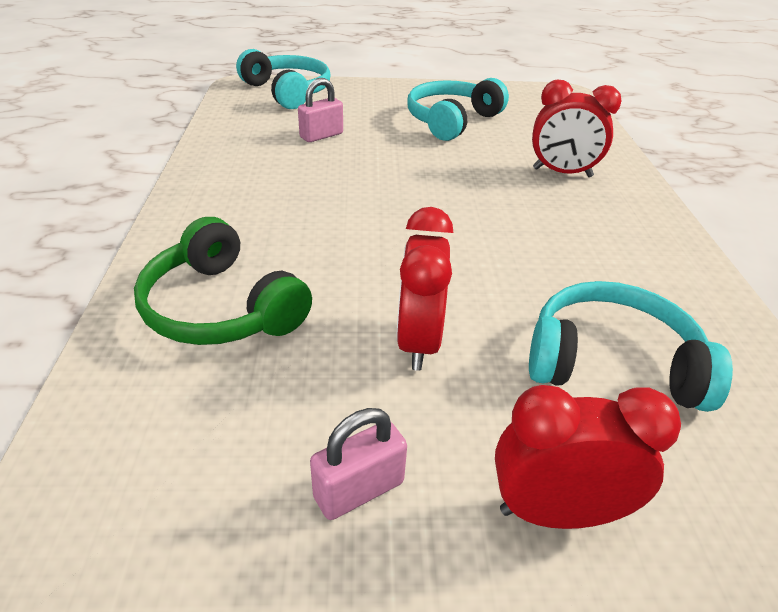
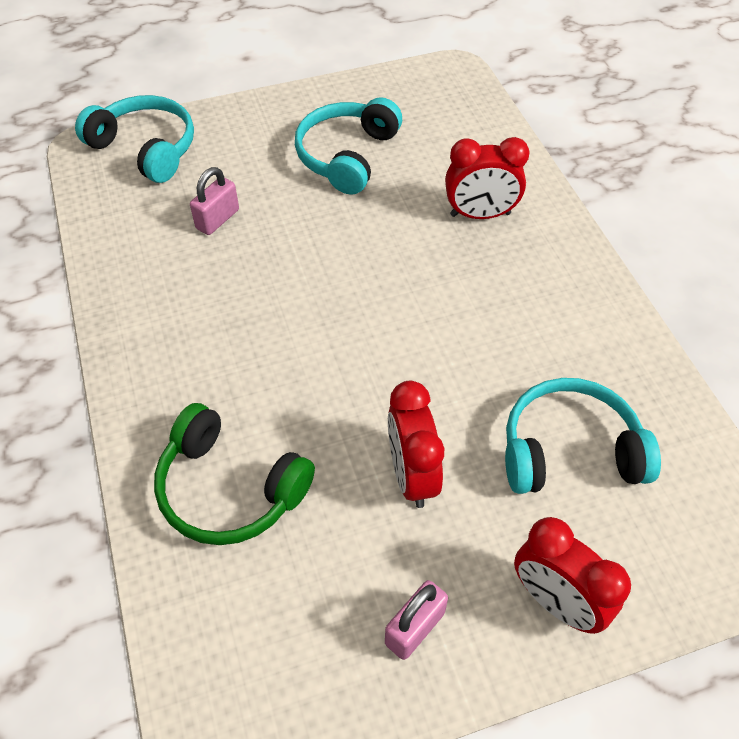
camera: 15 degrees left, 15 degrees up
(556, 512) = (556, 601): red clock -> red clock turned 120 degrees counterclockwise

